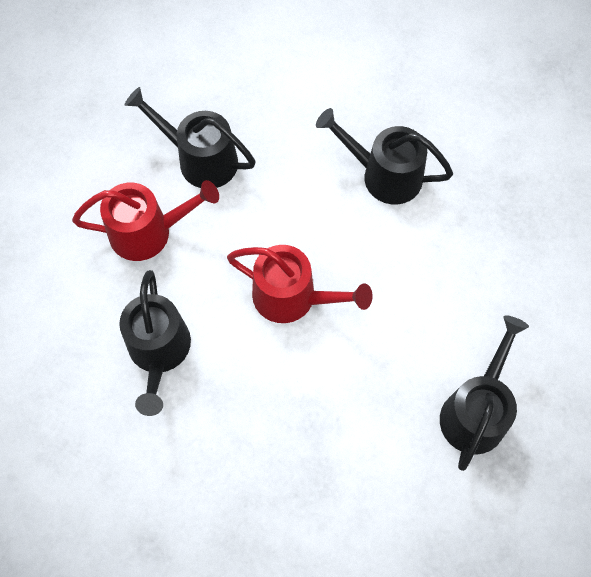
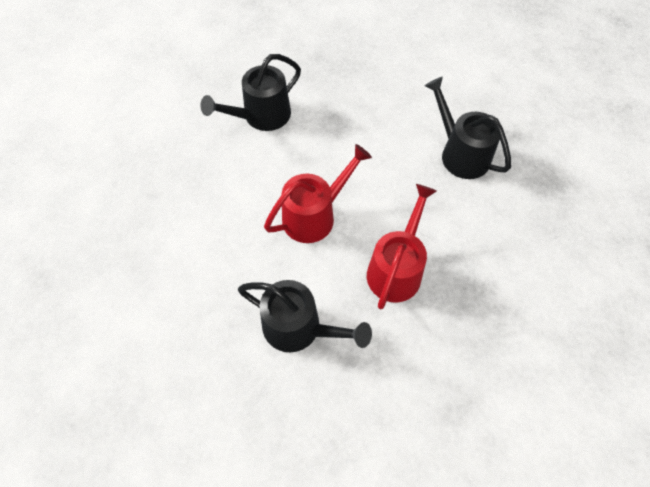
camera: 60 degrees left, 5 degrees down
(149, 232) = (192, 286): red watering can -> red watering can (397, 268)
(200, 159) = (158, 220): black watering can -> none

